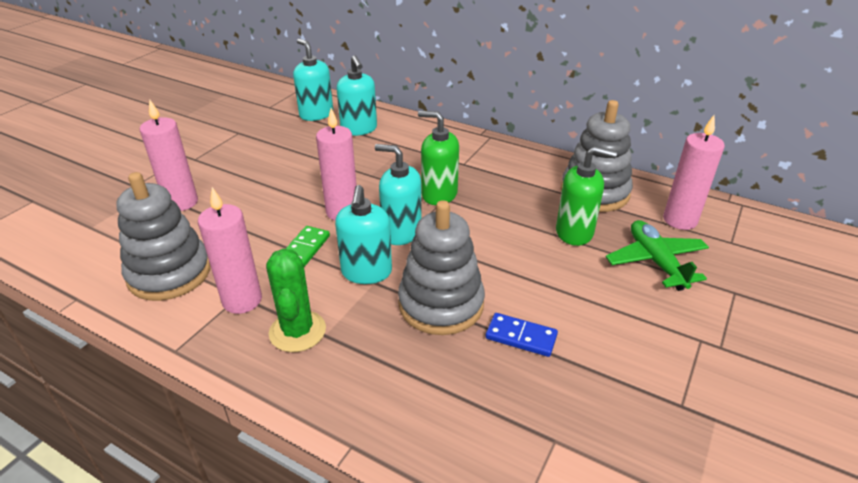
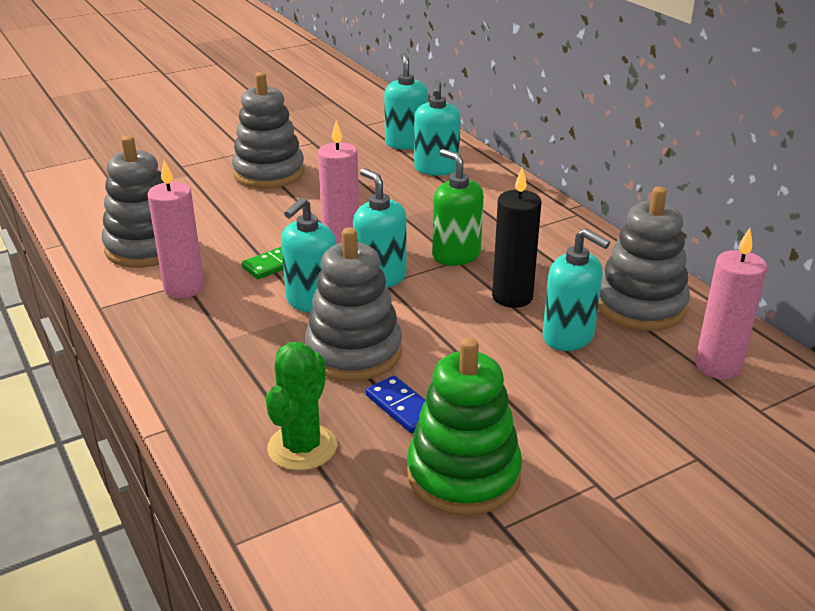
camera: 30 degrees right, 5 degrees down
(181, 202) = (206, 192): pink candle -> none
(224, 169) = (269, 173): none -> grey stacking toy
(297, 331) = (206, 328): green cactus -> green cactus (302, 447)
(509, 215) = (512, 297): none -> black candle
(574, 232) = (568, 337): green soap dispenser -> turquoise soap dispenser
(616, 375) = (463, 475): none -> green stacking toy
(656, 262) = (633, 396): green plane -> none

